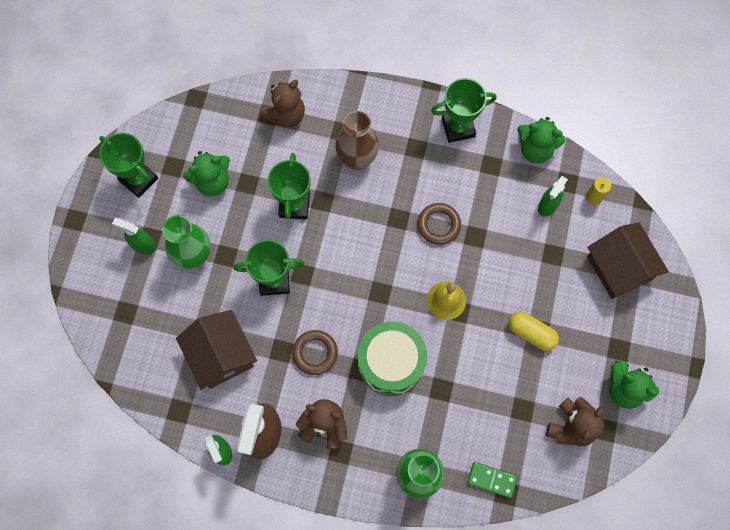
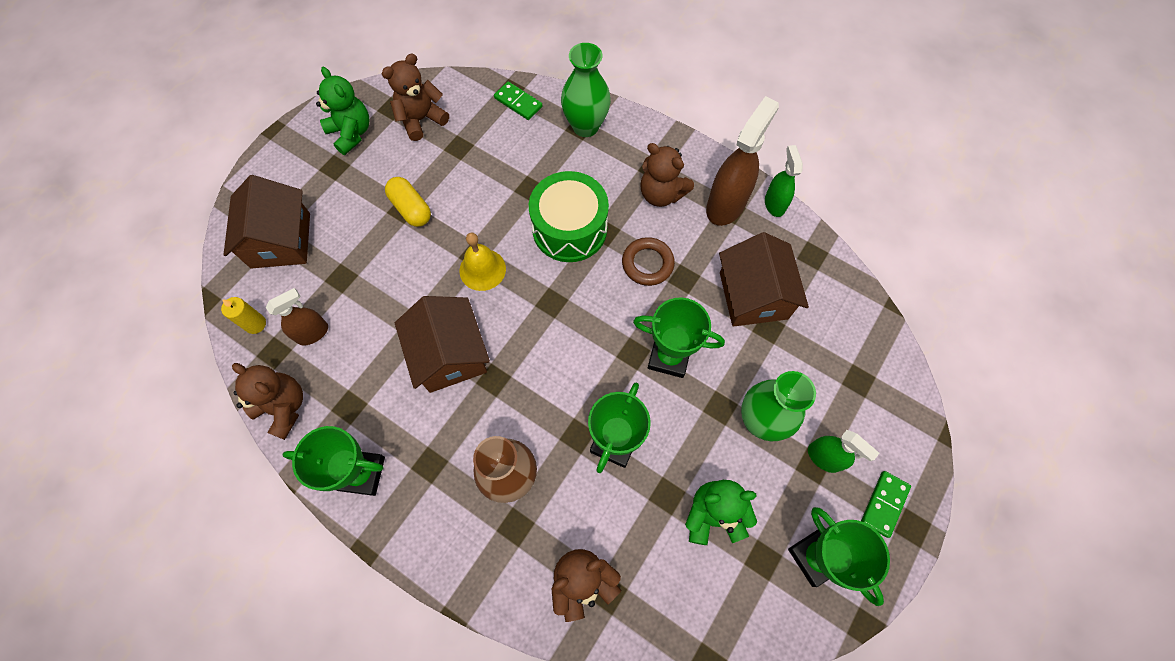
camera: 160 degrees left, 5 degrees down
(96, 228) = (884, 504): none -> green domino
(438, 225) = (449, 355): brown ring -> brown house
(535, 149) = (284, 407): green teddy bear -> brown teddy bear
(547, 205) = (313, 333): green spray bottle -> brown spray bottle

